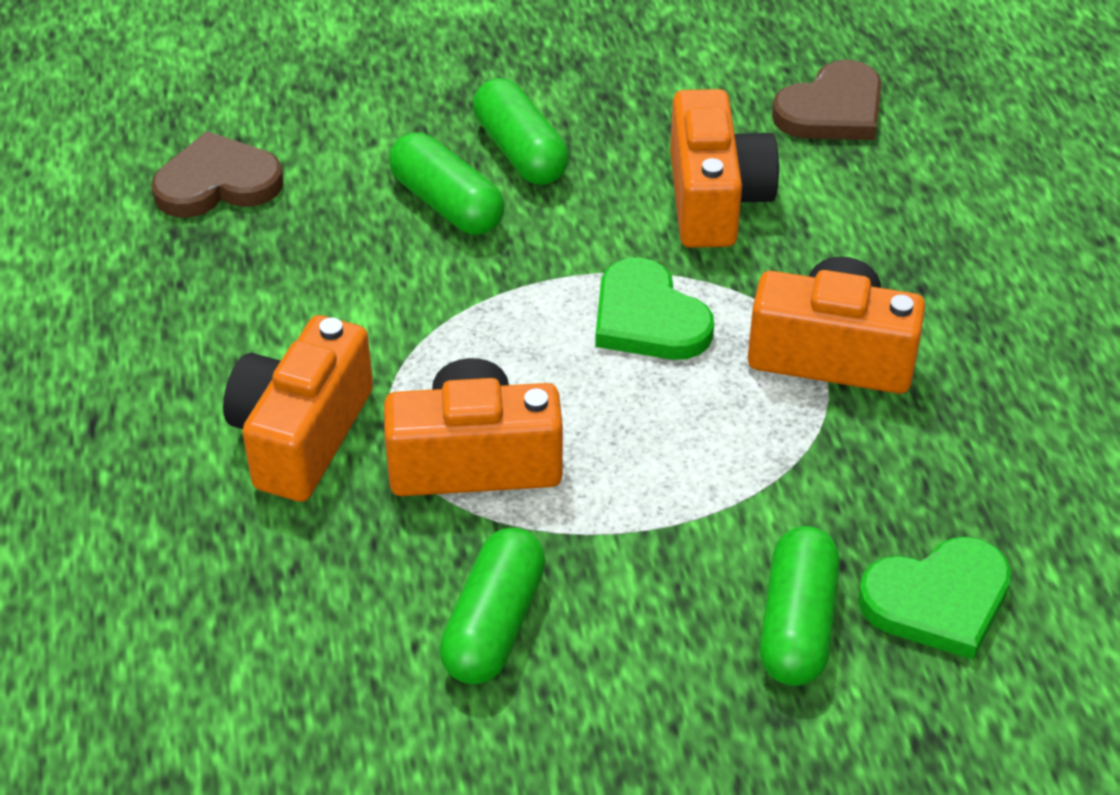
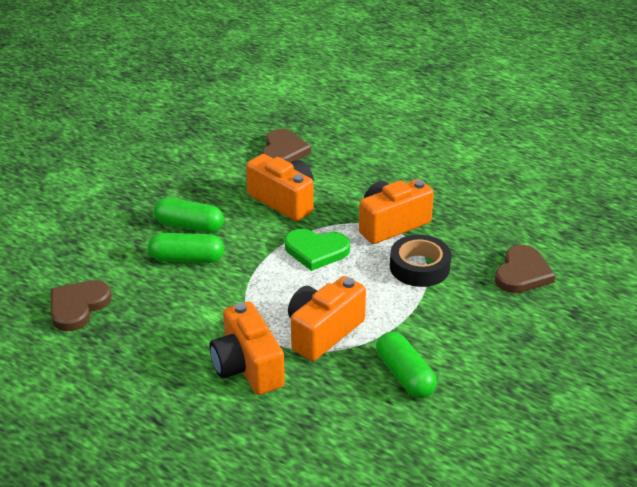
camera: 45 degrees left, 10 degrees down
(773, 461) = (419, 267): none -> black tape
(797, 624) = (494, 308): green capsule -> none
(938, 600) = (522, 273): green heart -> brown heart

